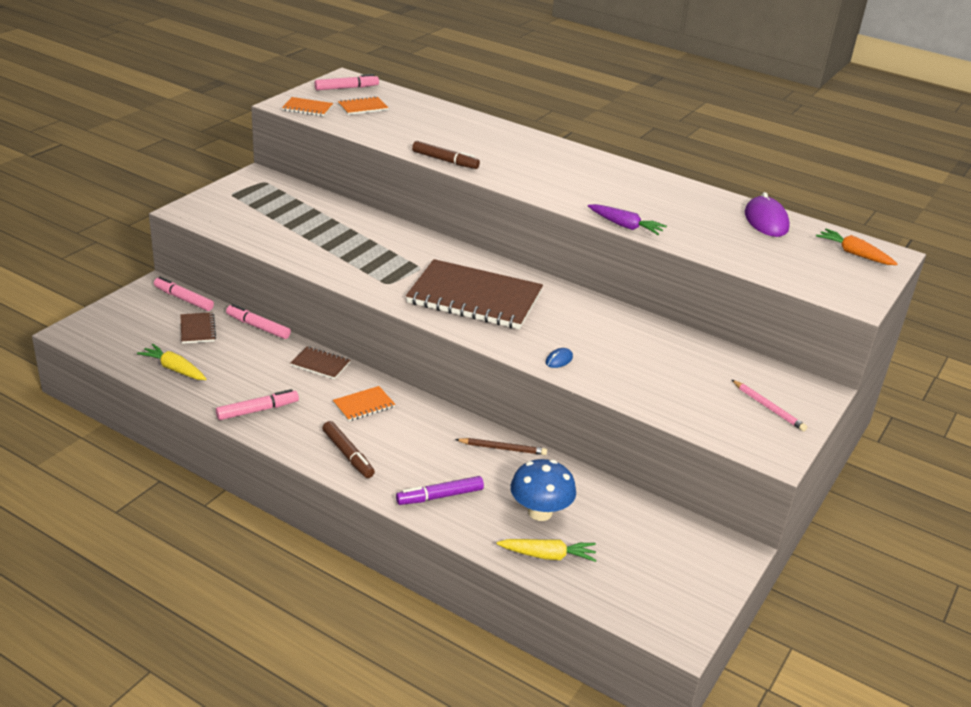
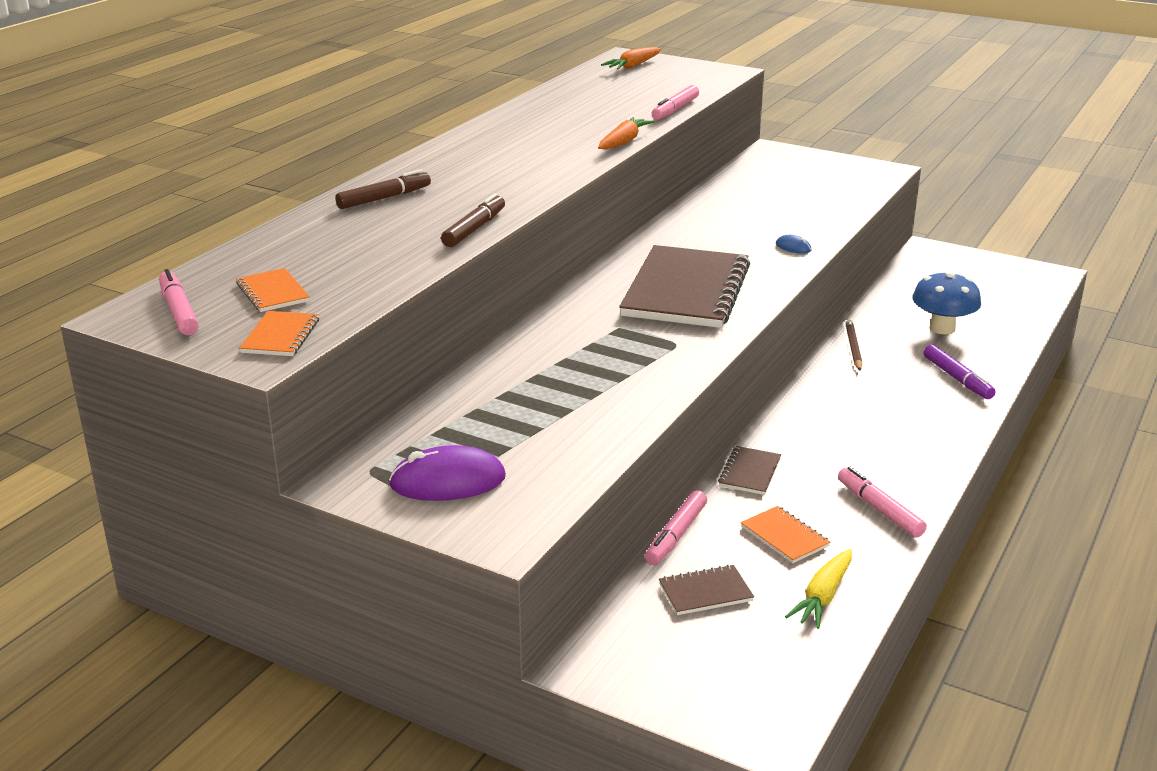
camera: 90 degrees left, 5 degrees down
(183, 299) = (618, 623): pink marker -> pink marker (675, 110)
(348, 455) = (926, 436): brown marker -> brown marker (384, 198)
(364, 405) = (823, 434): orange notebook -> orange notebook (784, 536)
(547, 555) = (1000, 325): yellow carrot -> none
(625, 226) = (623, 142): purple carrot -> orange carrot
(766, 221) = (578, 90): purple mouse -> purple mouse (448, 481)
(768, 407) = (813, 168): pink pencil -> none

